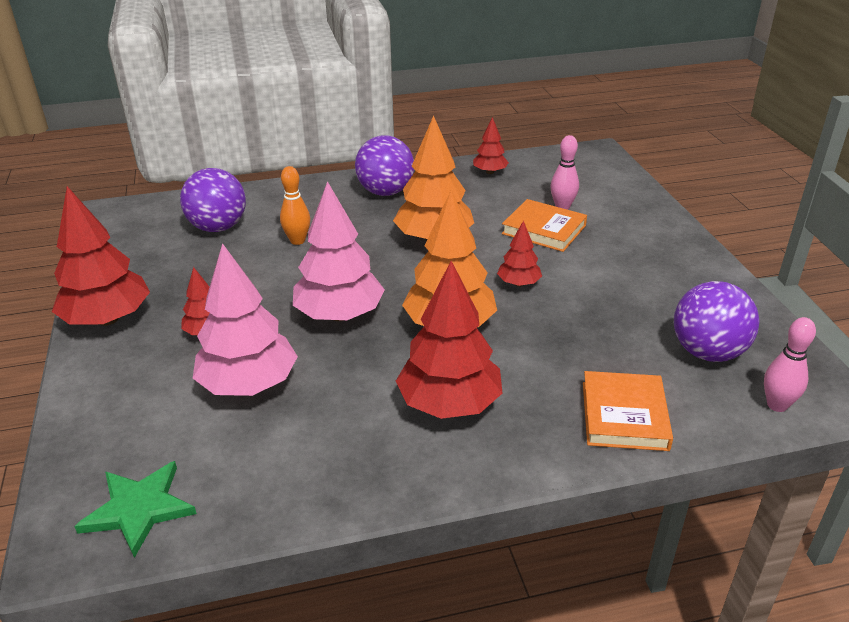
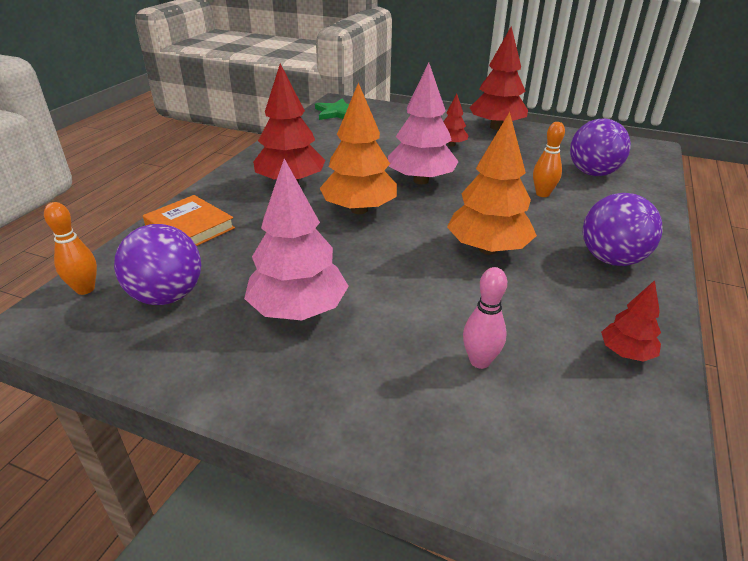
camera: 125 degrees right, 0 degrees up
(249, 384) = (387, 144): pink tree -> pink tree (298, 310)
(518, 283) = (370, 258): red tree -> none
(544, 229) = (442, 318): orange book -> none
(777, 405) = (85, 289): pink bowling pin -> orange bowling pin

